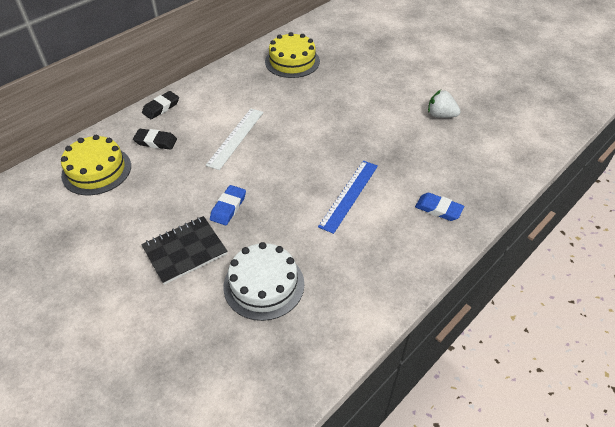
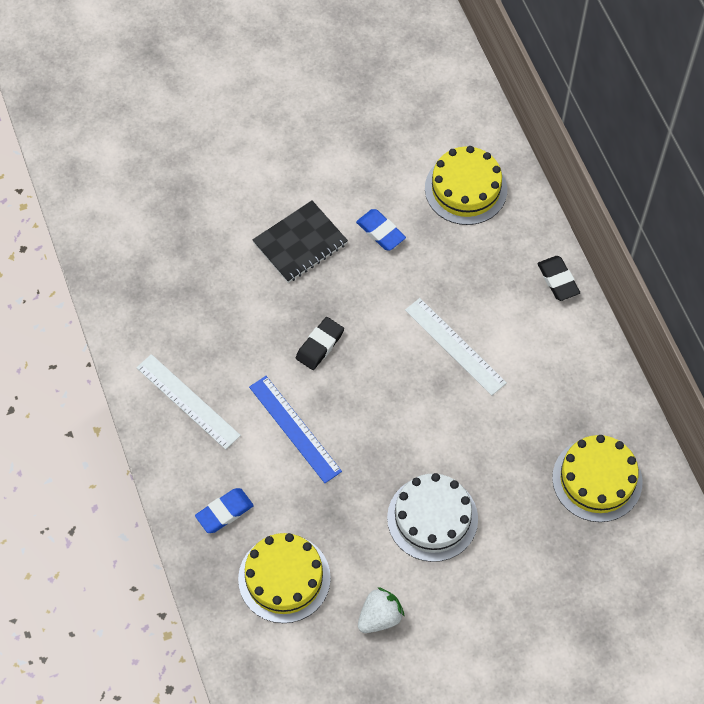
camera: 115 degrees right, 15 degrees up
(156, 141) = (489, 258): black eraser -> black eraser (320, 345)
(185, 251) = (300, 243): black notebook -> black notebook turned 60 degrees clockwise
(228, 207) = (340, 300): blue eraser -> blue eraser (380, 232)
(264, 285) = (221, 298): white cake -> white cake (432, 518)
(370, 267) = (187, 401): none -> white ruler
(455, 163) = (284, 578): none -> yellow cake

